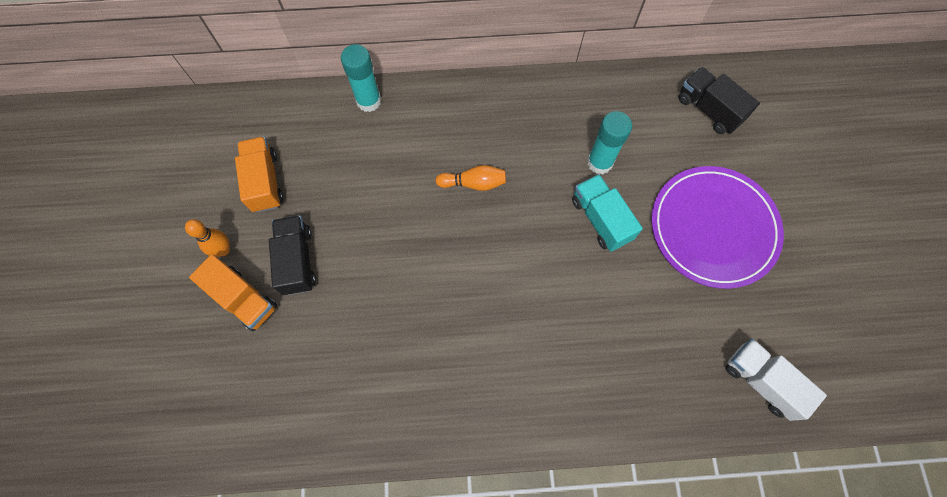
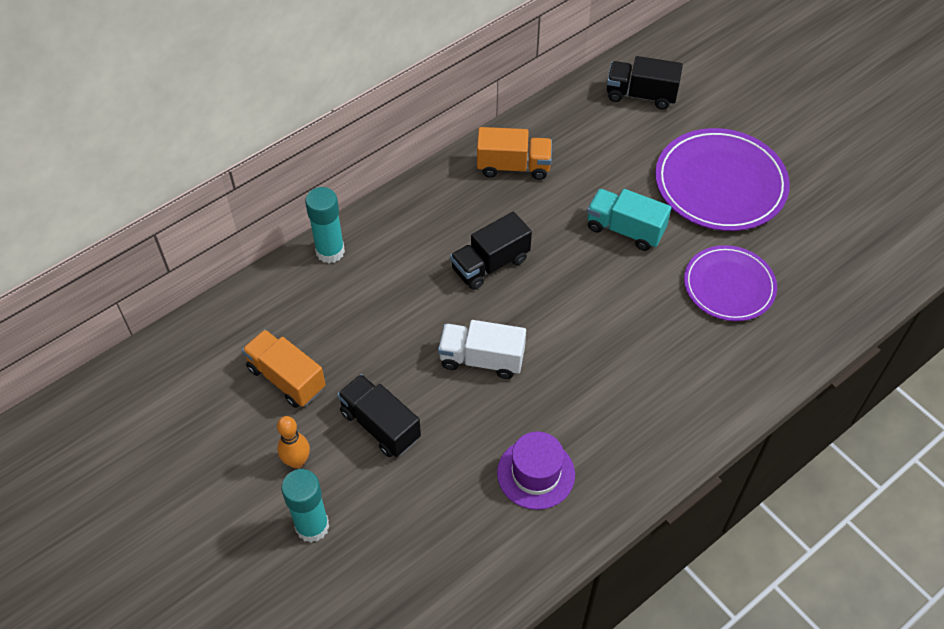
camera: 35 degrees left, 15 degrees down
(243, 299) = (355, 490): orange truck -> orange truck (513, 166)
(373, 375) = (536, 473): none -> purple hat
(473, 183) = (490, 264): orange bowling pin -> black truck
(599, 162) = (586, 185): turquoise glue stick -> turquoise glue stick (312, 526)
(647, 322) = (729, 286): none -> purple plate
(761, 381) = (850, 275): white truck -> white truck (481, 359)

